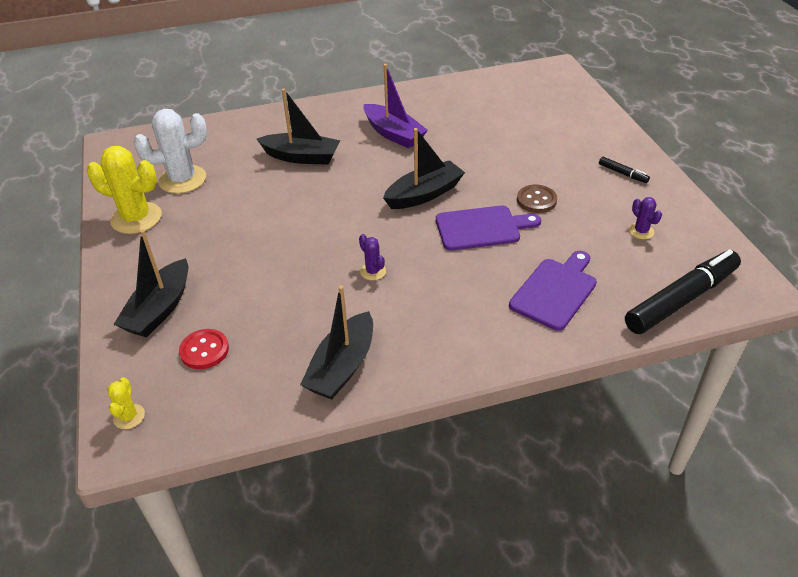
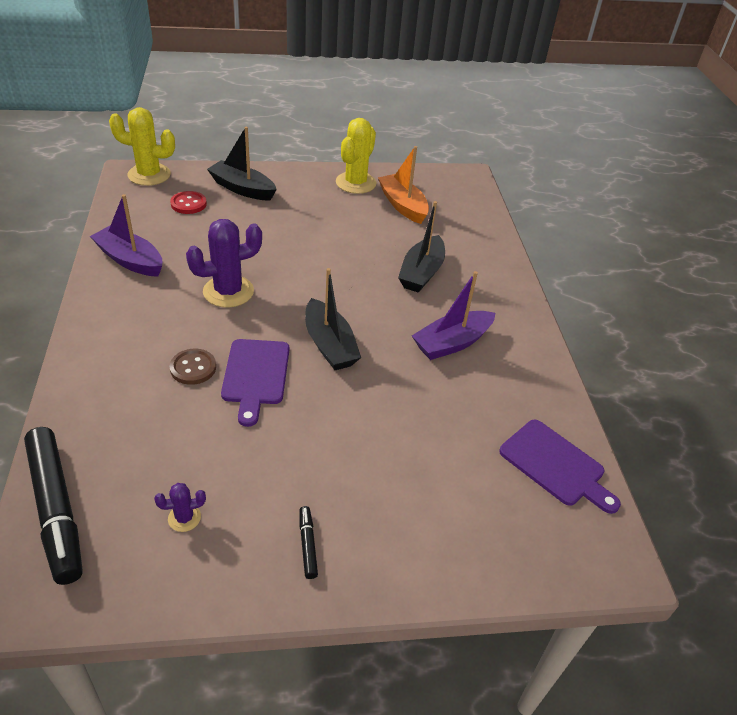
camera: 95 degrees right, 0 degrees up
(129, 416) = (149, 175): yellow cactus -> yellow cactus, size x2.10
(182, 179) = (403, 205): white cactus -> orange boat
(342, 367) = (130, 260): black boat -> purple boat
(373, 271) = (228, 291): purple cactus -> purple cactus, size x2.10
(536, 200) = (284, 434): brown button -> brown button (193, 368)
(555, 291) = (133, 405): purple cutting board -> purple cutting board (555, 465)
(622, 173) = (307, 545): black marker -> black marker turned 120 degrees clockwise

